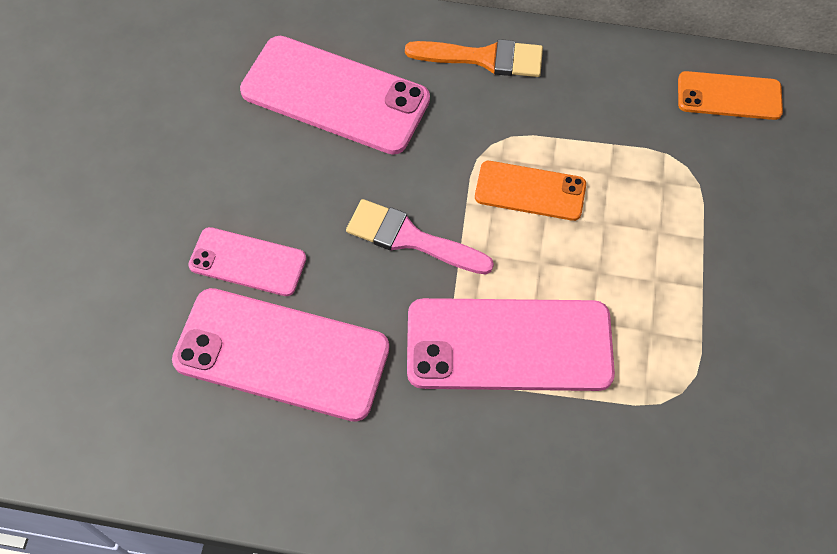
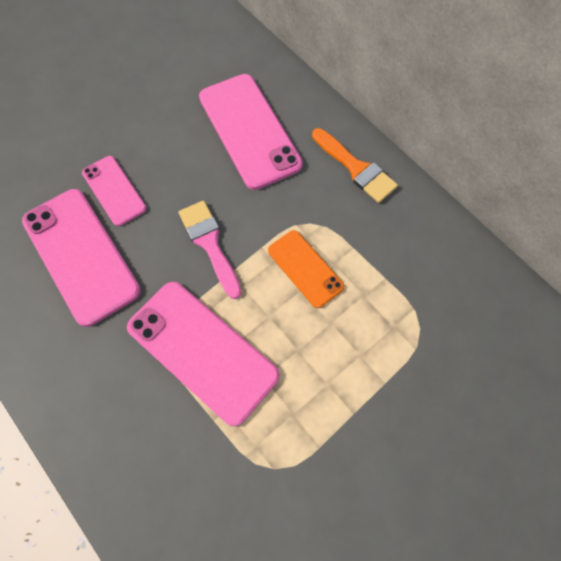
camera: 40 degrees right, 5 degrees up
(729, 96) = (494, 304): orange phone -> none

